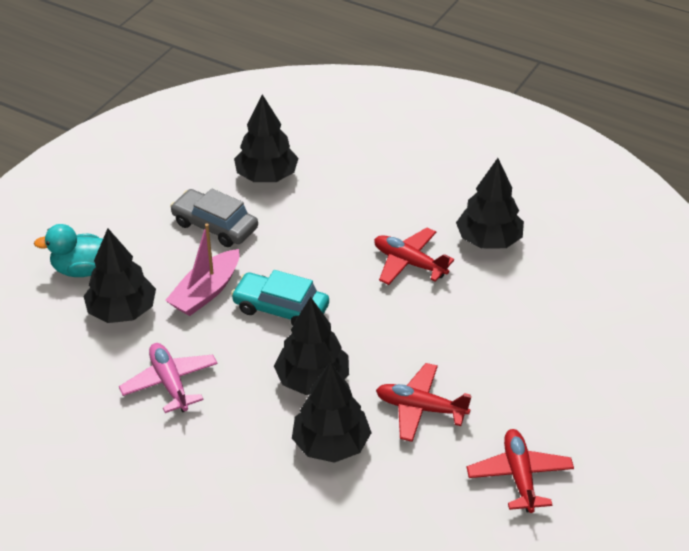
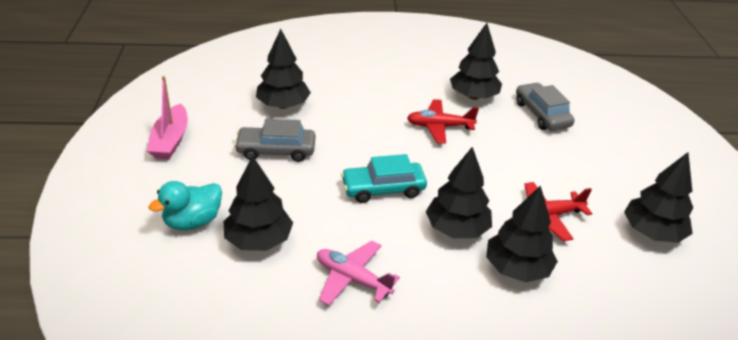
camera: 35 degrees left, 5 degrees down
(206, 292) = (314, 199): pink boat -> pink boat (170, 140)
(519, 476) = (652, 232): red plane -> black tree
(548, 293) = (542, 114): none -> grey car

